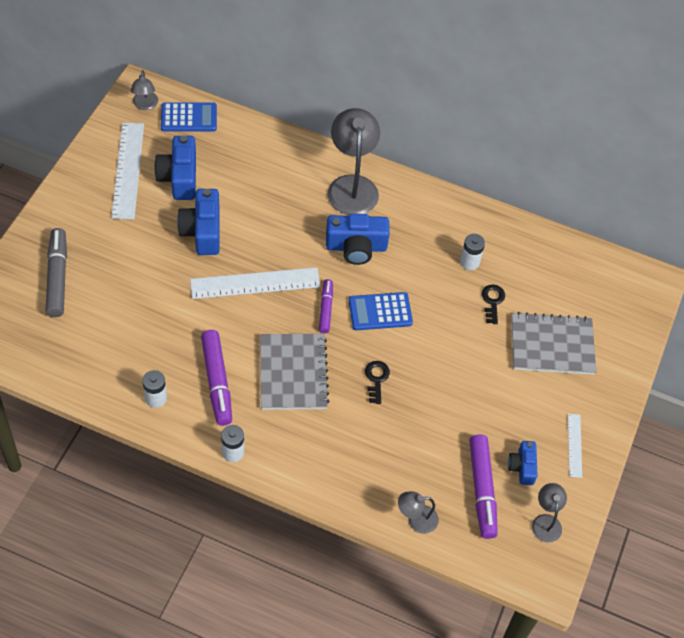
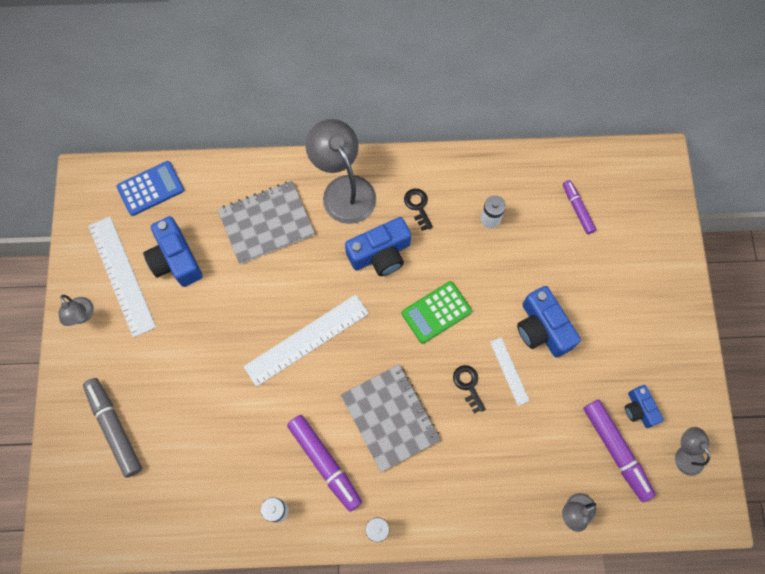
camera: 20 degrees left, 15 degrees up
(145, 105) = (100, 194): grey lamp -> grey lamp (82, 316)
(202, 231) = (228, 308): blue camera -> blue camera (542, 328)
(326, 309) = (385, 334): purple marker -> purple marker (577, 209)
(380, 312) = (436, 312): blue calculator -> green calculator
(492, 301) = (531, 250): black key -> black key (418, 206)
(552, 345) = (604, 270): grey notebook -> grey notebook (266, 223)
(574, 445) = (672, 363): white ruler -> white ruler (509, 371)

